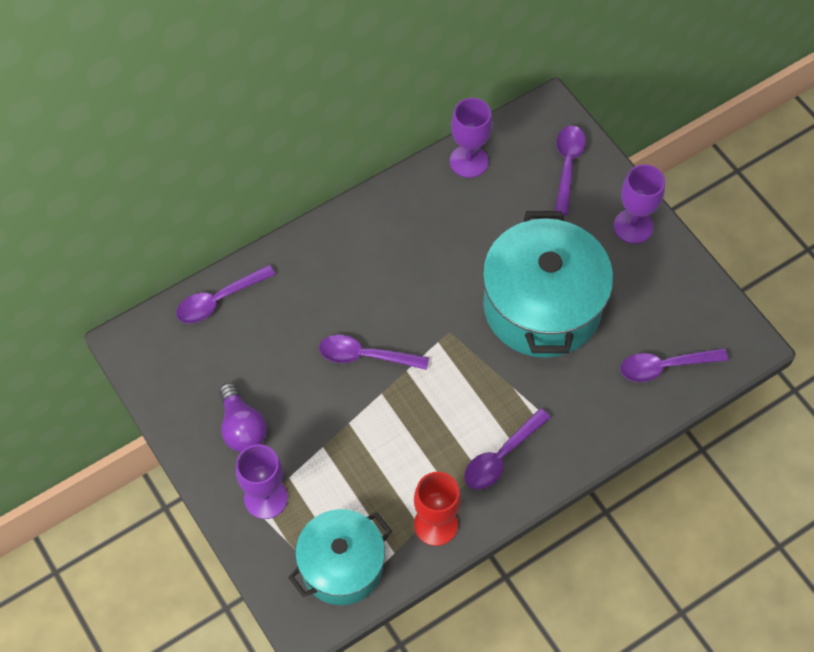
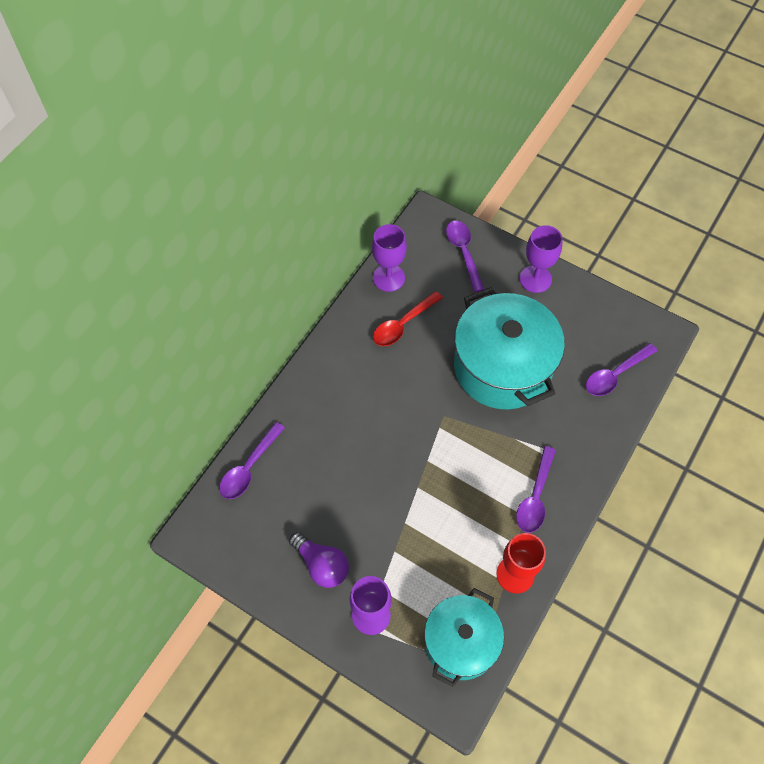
camera: 25 degrees left, 0 degrees up
(365, 356) = (390, 463): purple spoon -> none
(457, 217) = (403, 324): none -> red spoon

